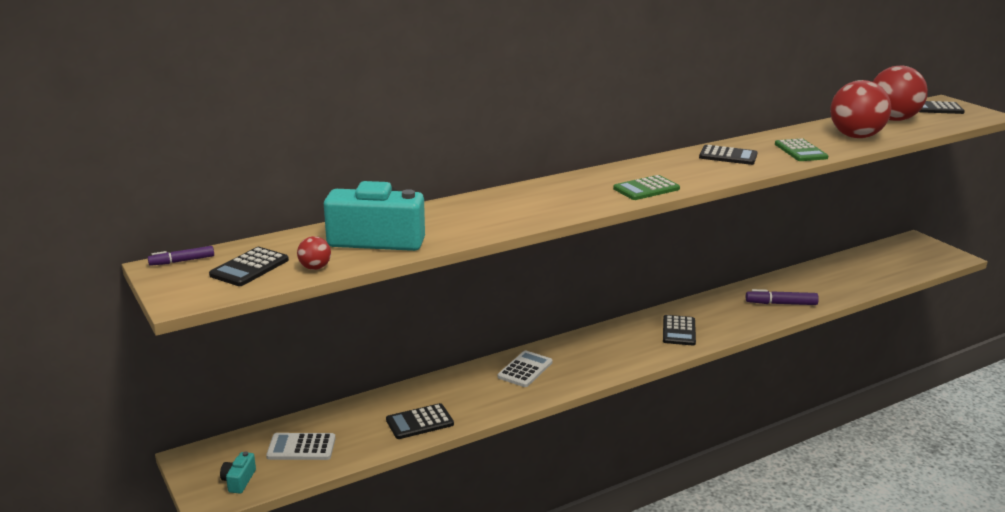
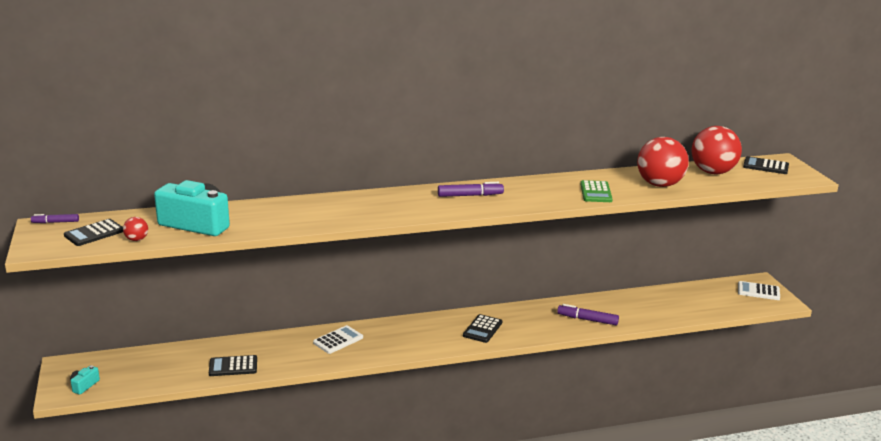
camera: 15 degrees right, 0 degrees up
(301, 447) = (139, 370): white calculator -> white calculator (758, 291)
(646, 189) = (433, 209): green calculator -> none
(671, 169) = (470, 195): none -> purple marker
(728, 156) = (529, 189): black calculator -> none

